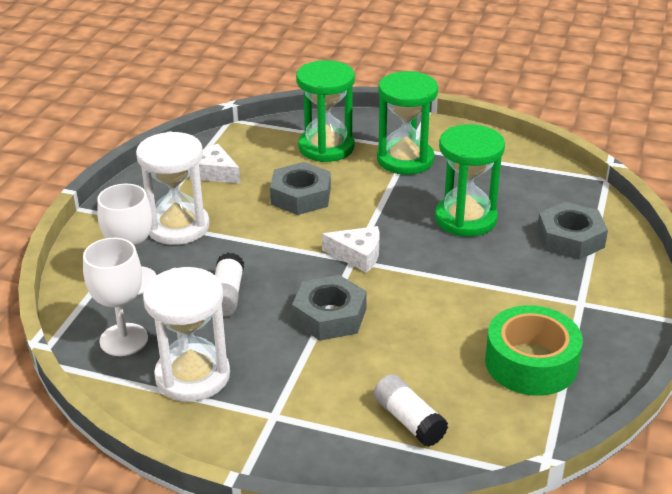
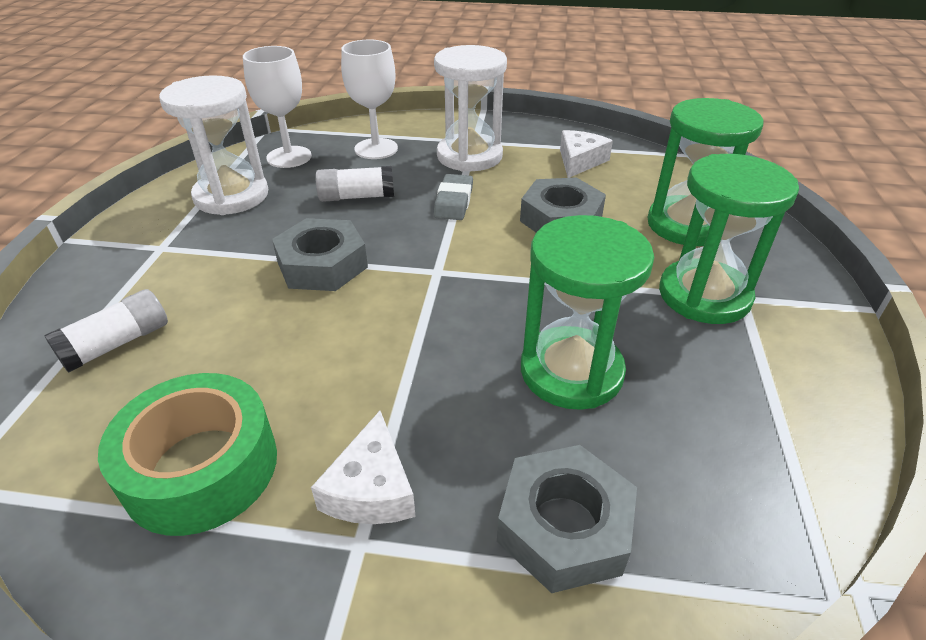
camera: 80 degrees right, 5 degrees up
(256, 243) = (453, 202): none -> grey eraser
(357, 255) = (447, 274): white cheese -> white cheese (371, 488)

